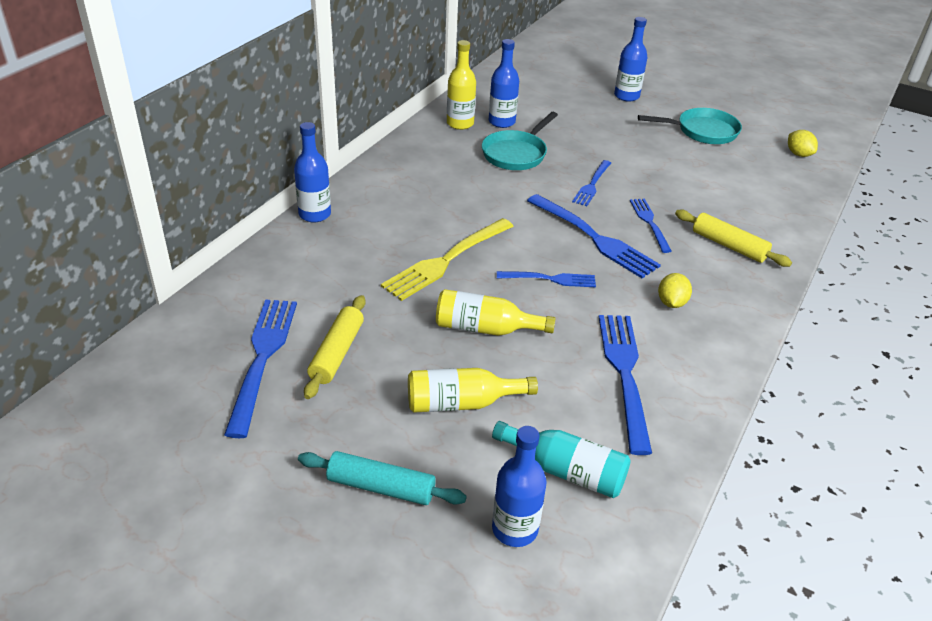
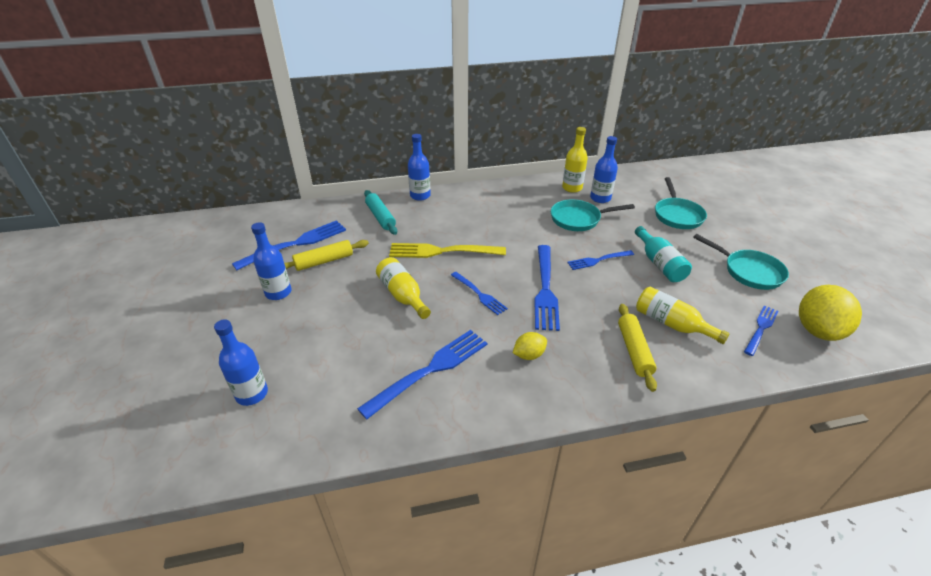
camera: 50 degrees right, 0 degrees up
(381, 487) = (242, 329): turquoise rolling pin -> turquoise rolling pin (381, 217)
(461, 403) = (331, 320): yellow bottle -> yellow bottle (671, 324)
(566, 471) = (317, 390): turquoise bottle -> turquoise bottle (659, 264)
(586, 106) = (677, 215): none -> turquoise pan
(626, 96) = (722, 222): blue bottle -> blue bottle (278, 292)
(649, 223) = (599, 303): blue fork -> blue fork (761, 328)
(798, 154) = (817, 330): yellow lemon -> yellow lemon, size x1.95

